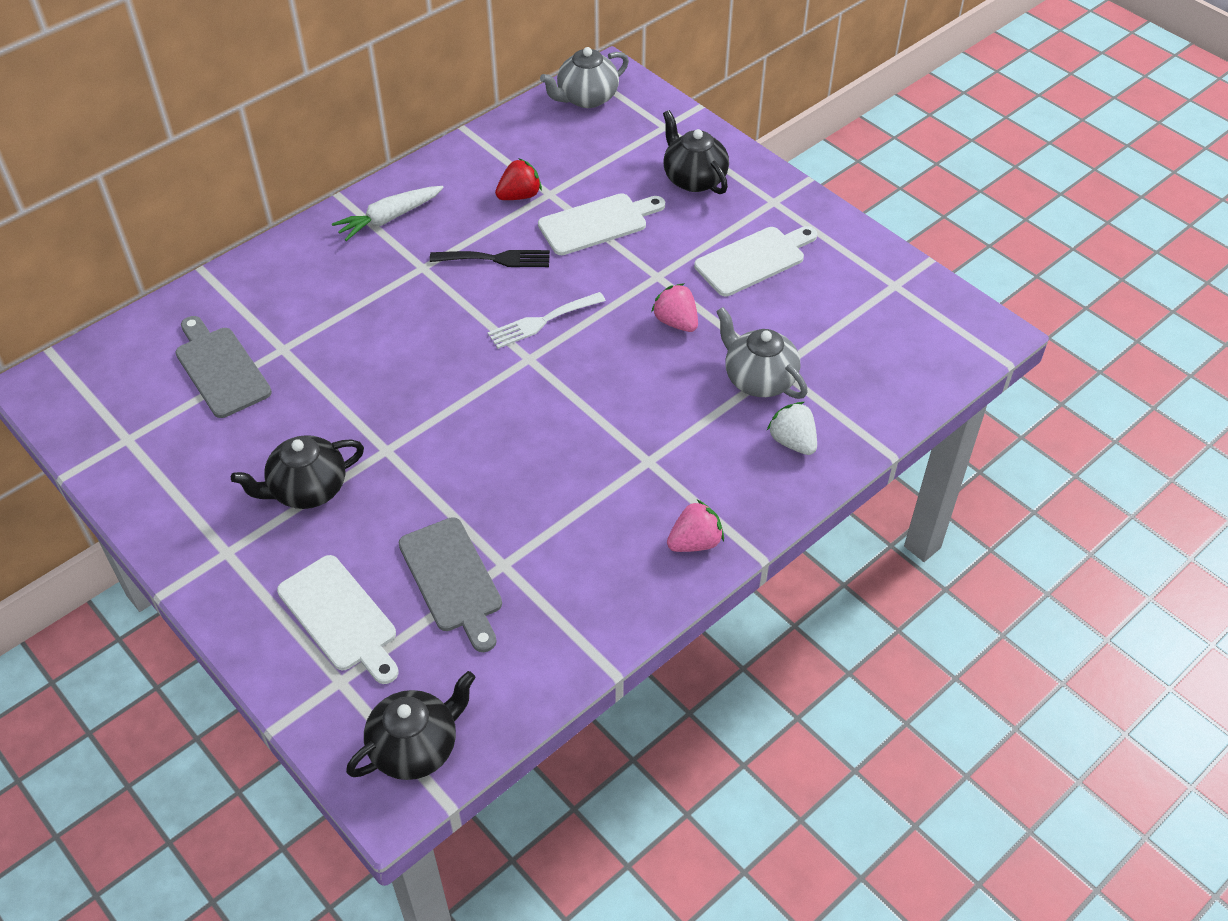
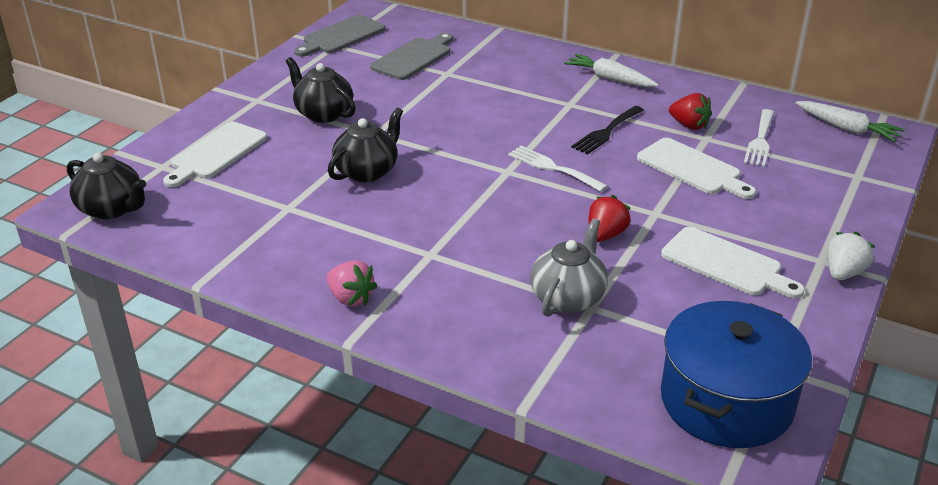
camera: 70 degrees right, 15 degrees down
(452, 579) = (265, 189): grey cutting board -> grey cutting board (341, 36)
(496, 259) = (606, 132): black fork -> black fork turned 60 degrees clockwise
(574, 160) = (760, 140): none -> white fork
(586, 98) = (847, 129): grey teapot -> white carrot
(676, 322) = (605, 235): pink strawberry -> red strawberry
(693, 179) = (803, 206): black teapot -> black teapot (367, 171)
(792, 442) = (501, 334): white strawberry -> white strawberry (843, 273)
(923, 328) = (726, 401): none -> blue pot

